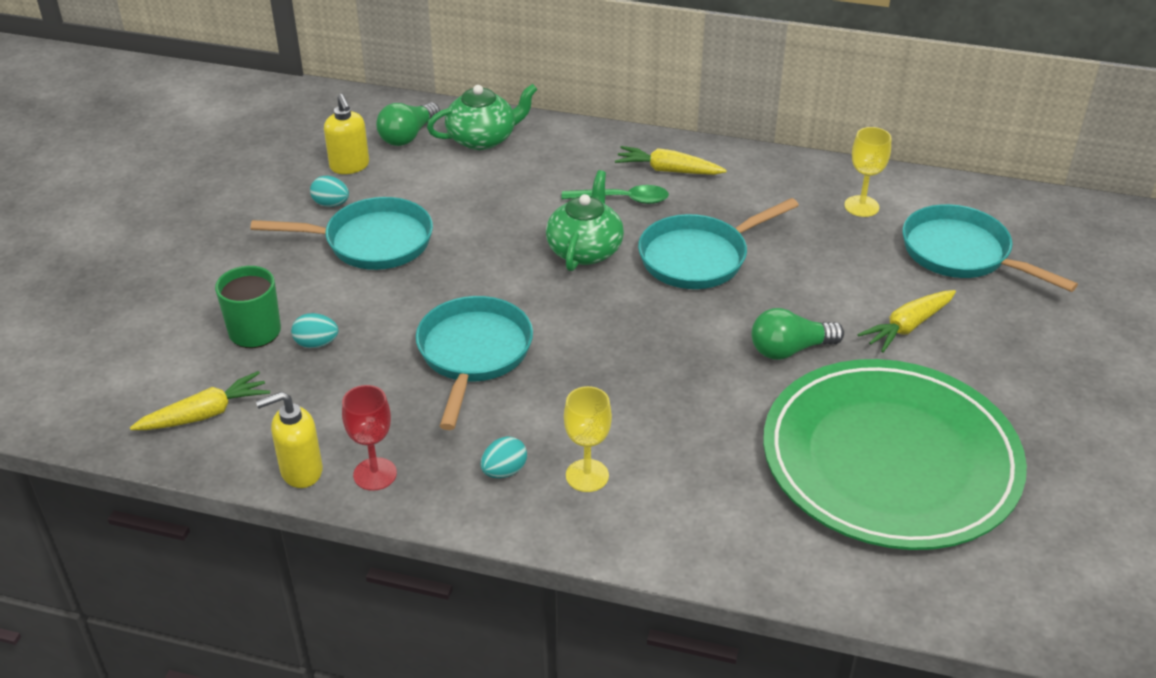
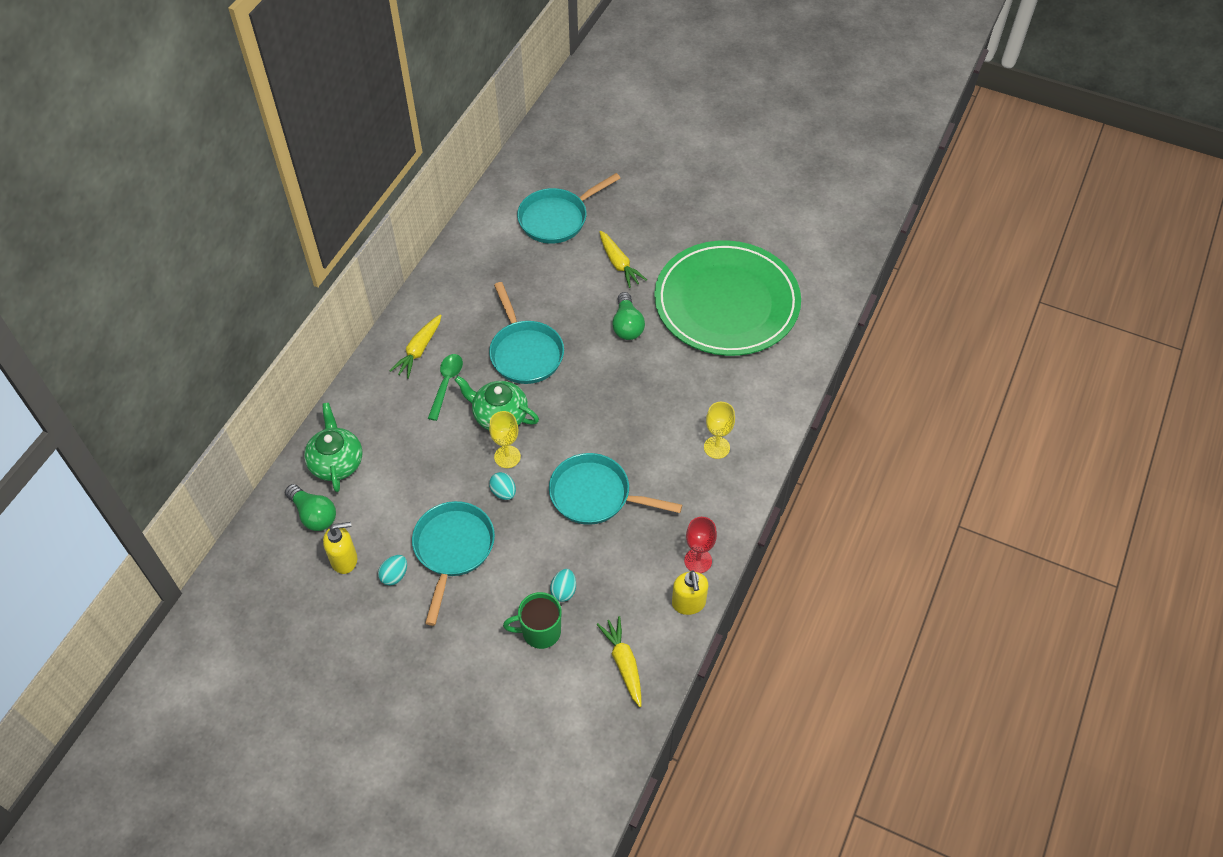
camera: 80 degrees left, 15 degrees up
(504, 471) = (706, 490): turquoise egg -> turquoise egg (503, 492)
(861, 206) = (494, 253): yellow goblet -> yellow goblet (507, 457)

